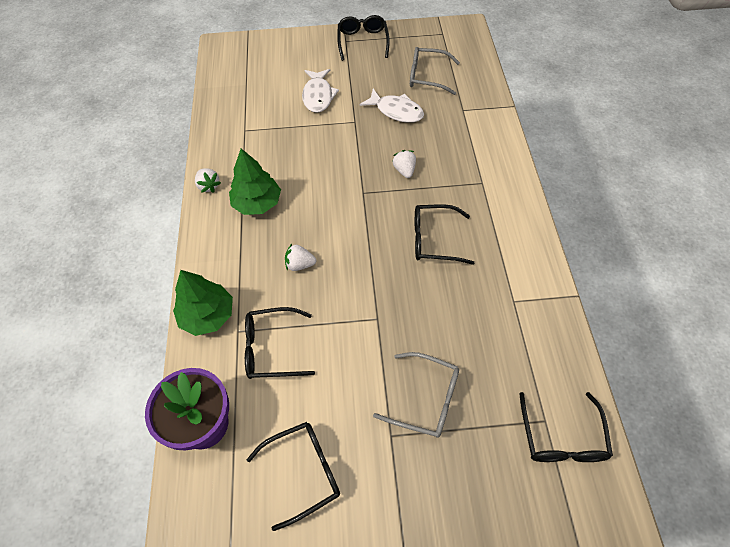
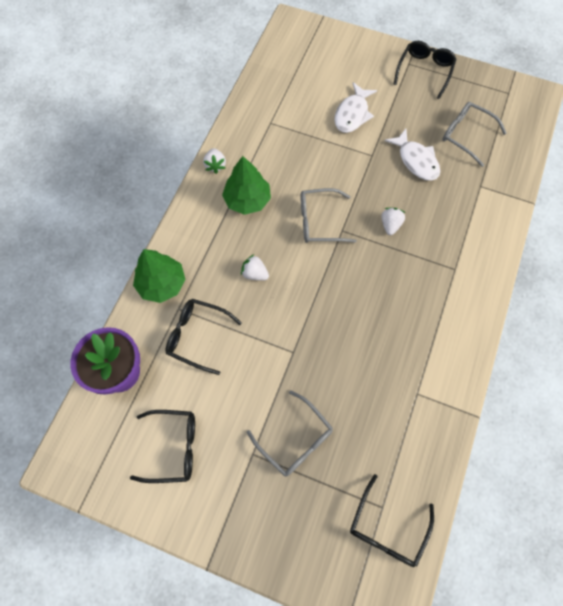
camera: 25 degrees right, 10 degrees up
(338, 193) = (319, 221): none -> grey glasses
(434, 240) = (380, 304): black glasses -> none

